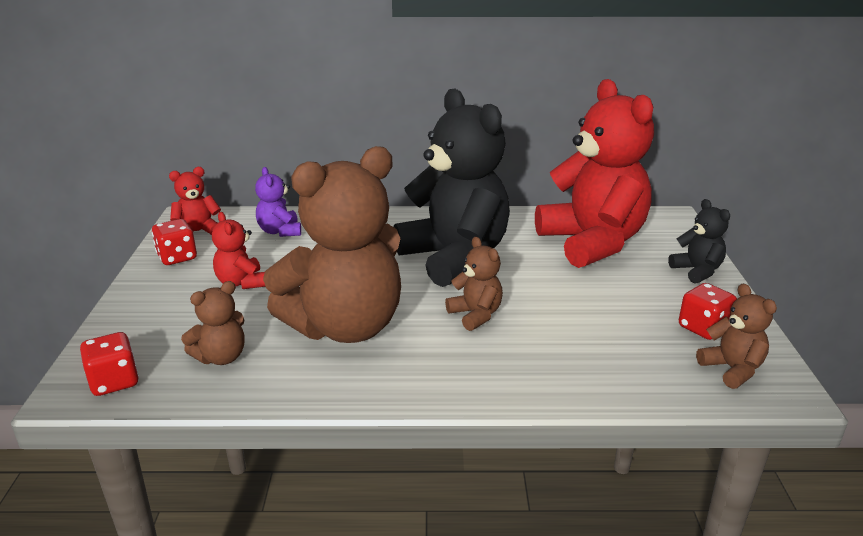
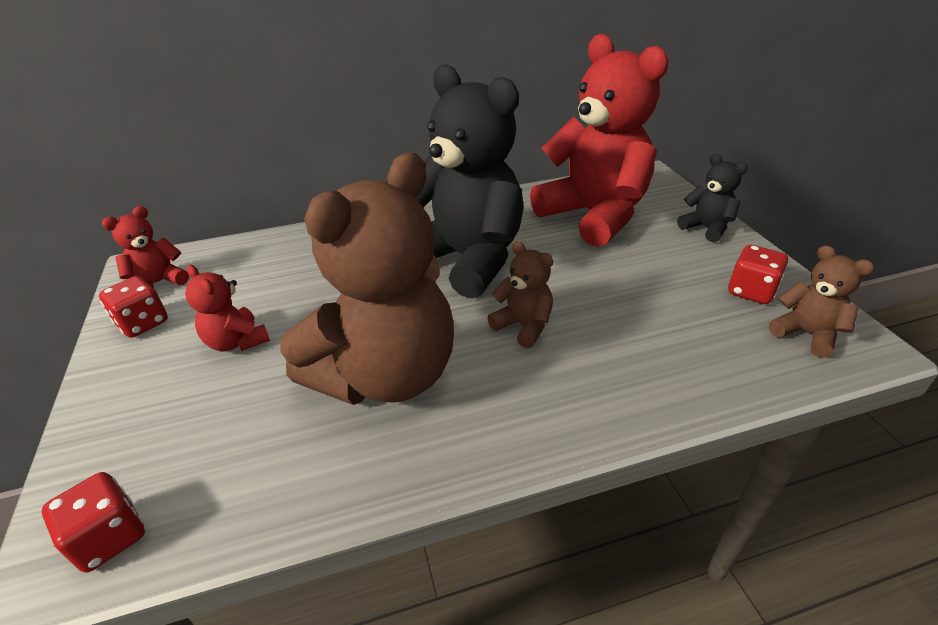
camera: 15 degrees left, 10 degrees up
(221, 357) = (248, 458): brown teddy bear -> none
(280, 231) = (259, 264): purple teddy bear -> none

